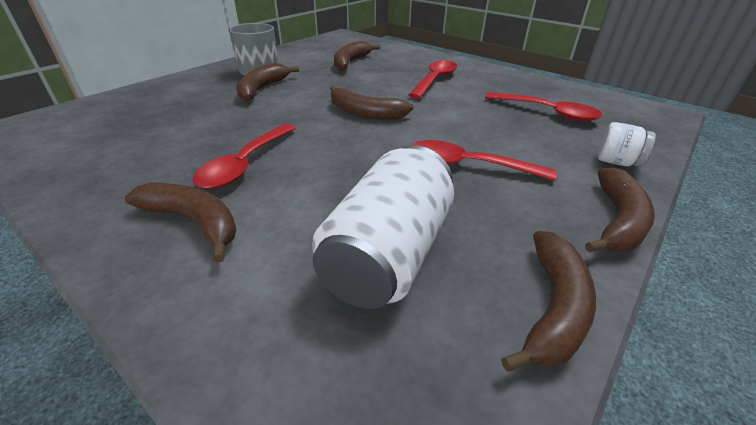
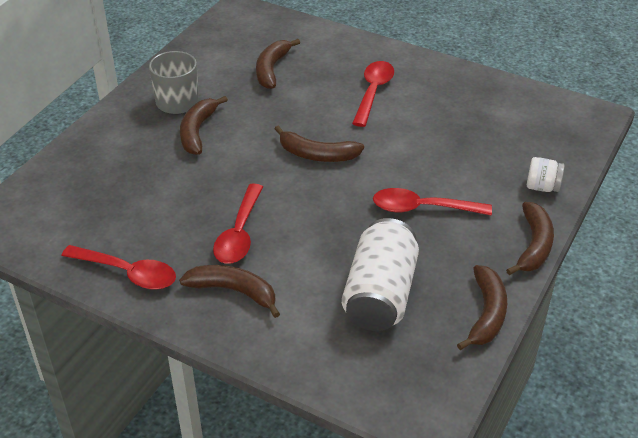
camera: 10 degrees left, 5 degrees up
(547, 112) = (488, 130): red spoon -> red spoon (127, 273)

